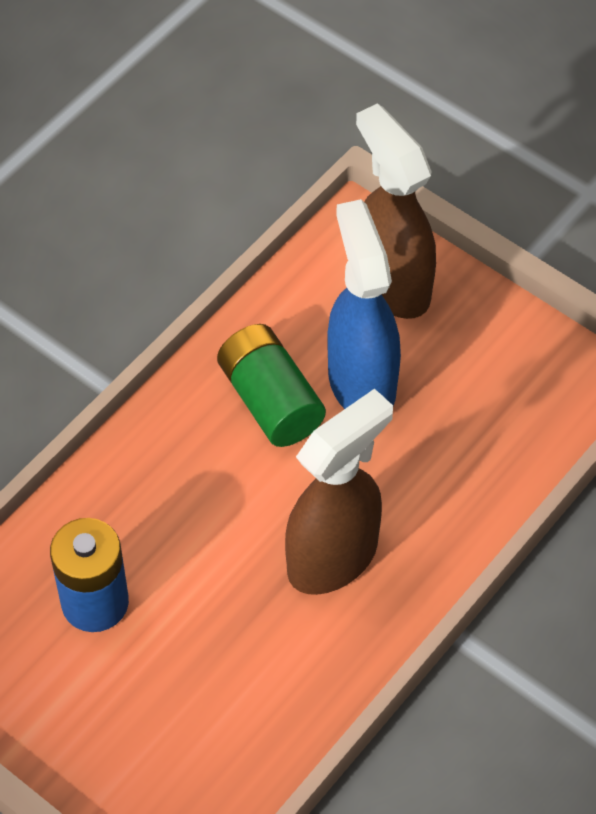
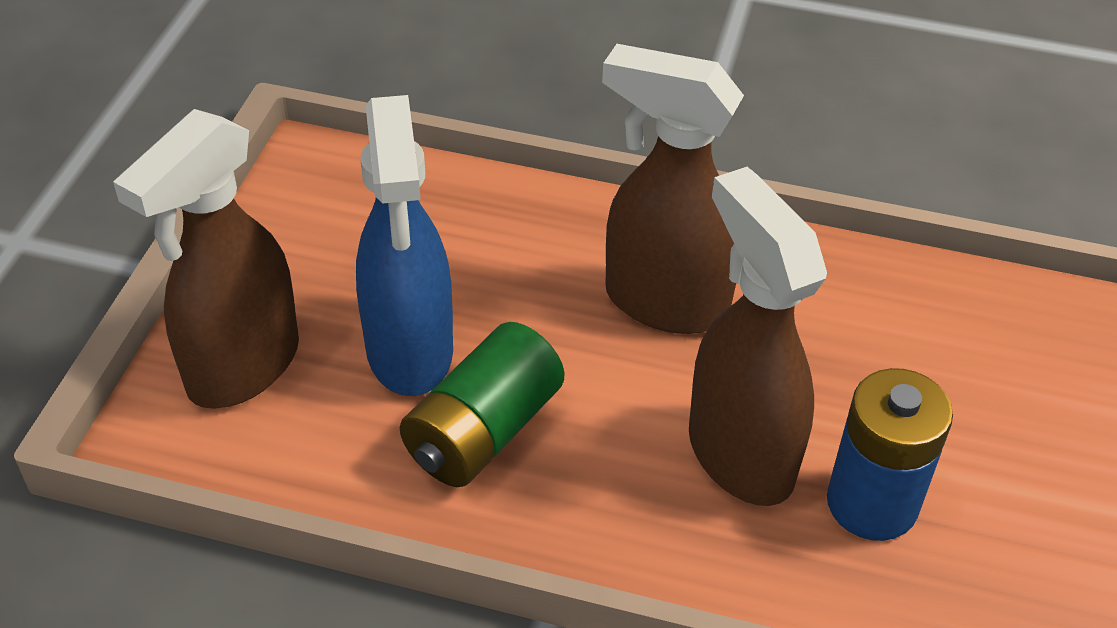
camera: 115 degrees left, 10 degrees down
(175, 542) = (739, 454): none -> brown spray bottle
(361, 381) = (410, 352): blue spray bottle -> blue spray bottle turned 60 degrees counterclockwise

